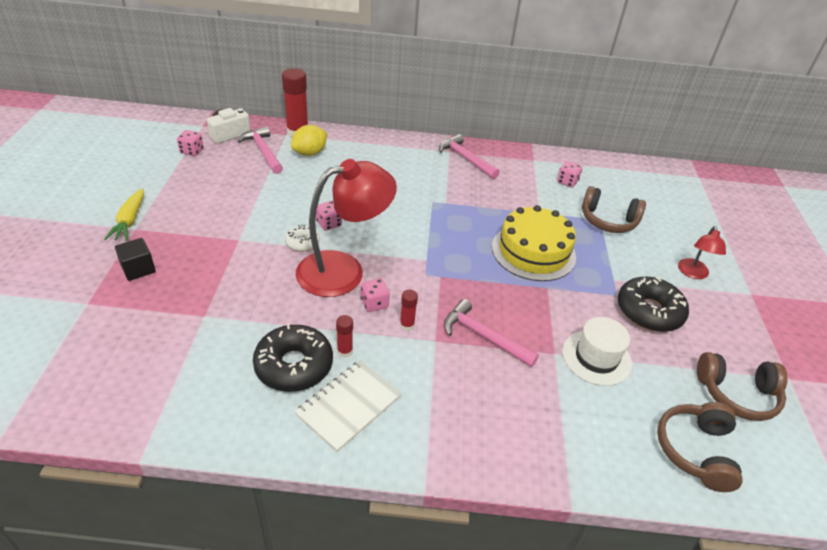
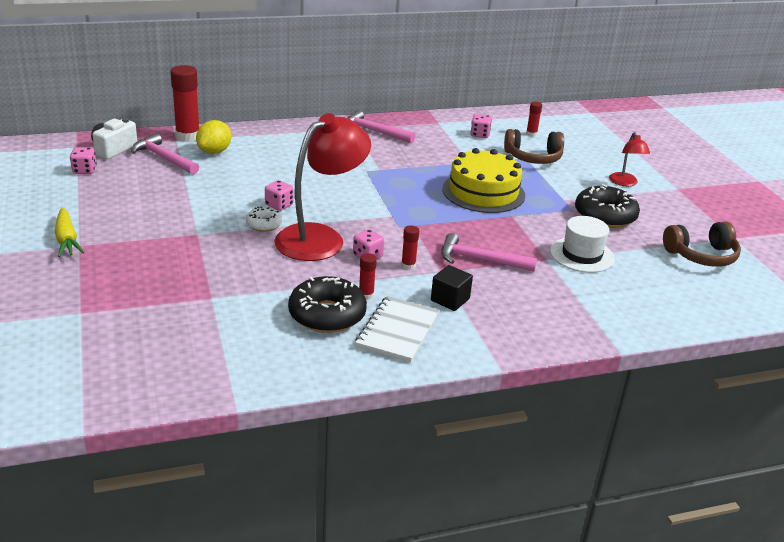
camera: 20 degrees left, 10 degrees down
(138, 269) = (111, 276): black cube -> black cube (450, 300)
(621, 191) = (531, 134): none -> red glue stick
(695, 450) = (690, 297): brown headphones -> none

